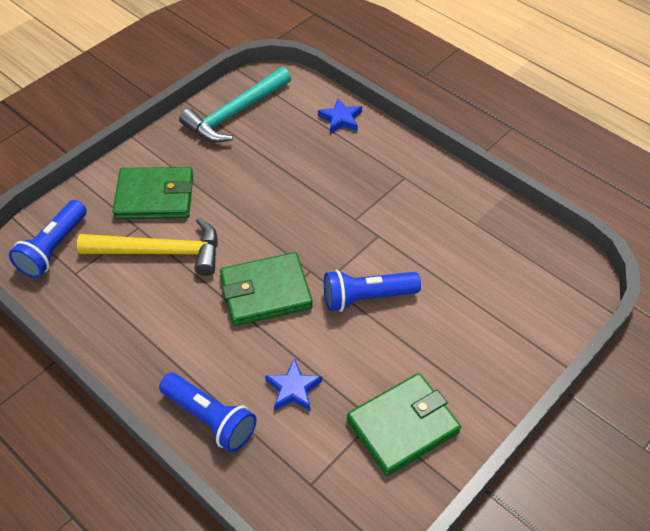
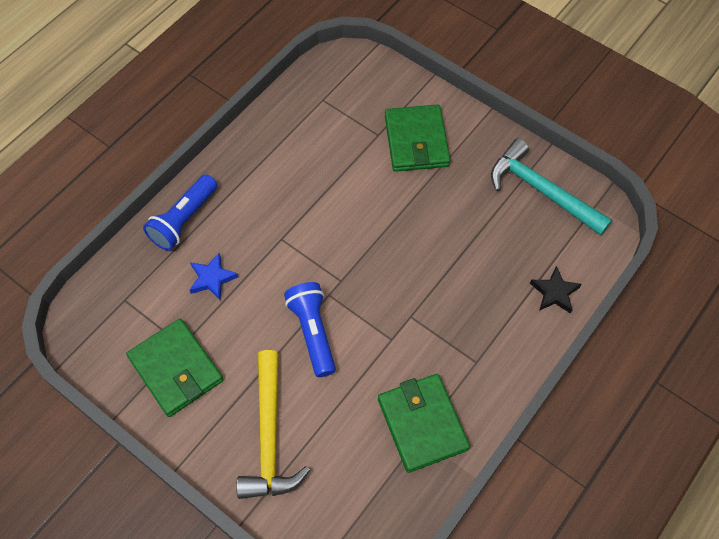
camera: 85 degrees right, 10 degrees up
(53, 248) = (347, 79): blue flashlight -> none
(161, 252) = (351, 157): yellow hammer -> yellow hammer (269, 436)
(266, 292) = (313, 246): green wallet -> green wallet (422, 424)
(341, 119) = (554, 293): blue star -> black star

